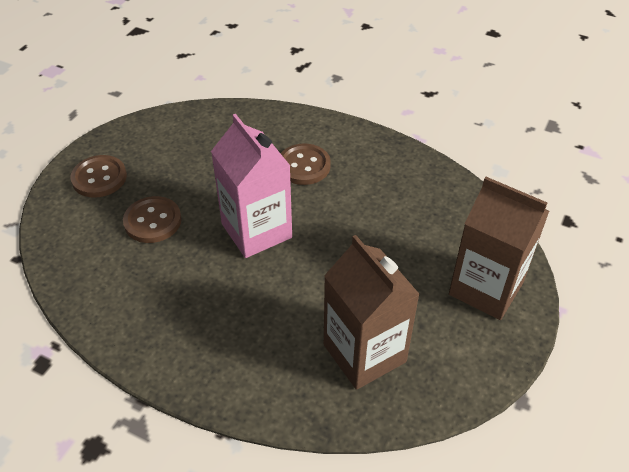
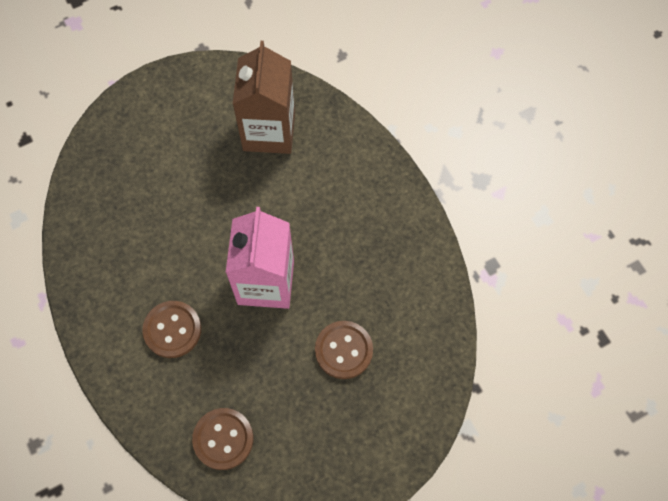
camera: 145 degrees left, 20 degrees up
(99, 178) = (363, 441): brown button -> brown button (223, 439)
(486, 288) = (145, 124): brown carton -> none

